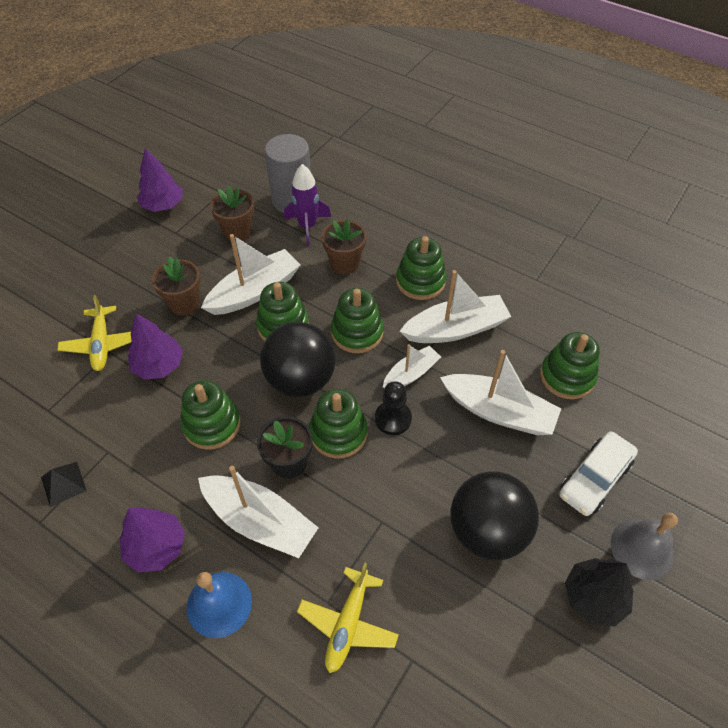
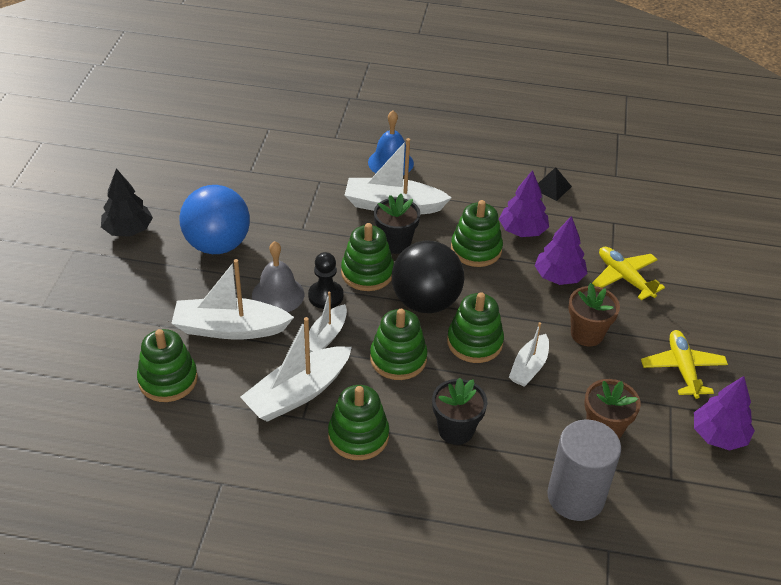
camera: 155 degrees right, 10 degrees down
(156, 547) = (455, 175): purple tree -> purple tree (522, 231)
(254, 291) = (529, 367): white boat -> white boat, size x0.59
(307, 226) = (530, 464): purple rocket -> none
(344, 263) = (456, 430): brown flower pot -> black flower pot
(348, 624) = (300, 175): yellow plane -> yellow plane (682, 369)
(487, 531) = (217, 245): black ball -> blue ball
(594, 478) = (132, 302): white car -> none
(642, 548) = (90, 266): grey bell -> grey bell (278, 295)

